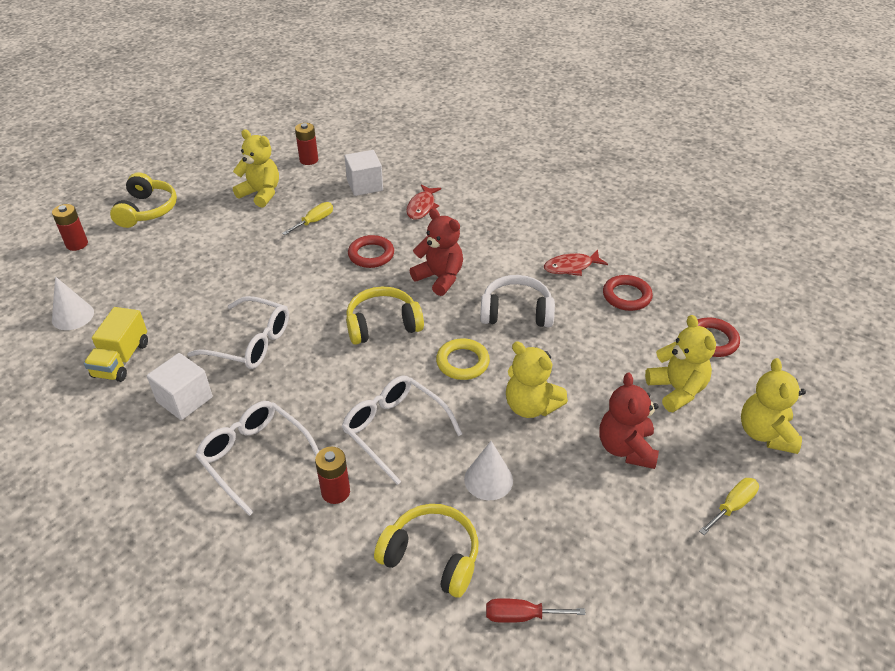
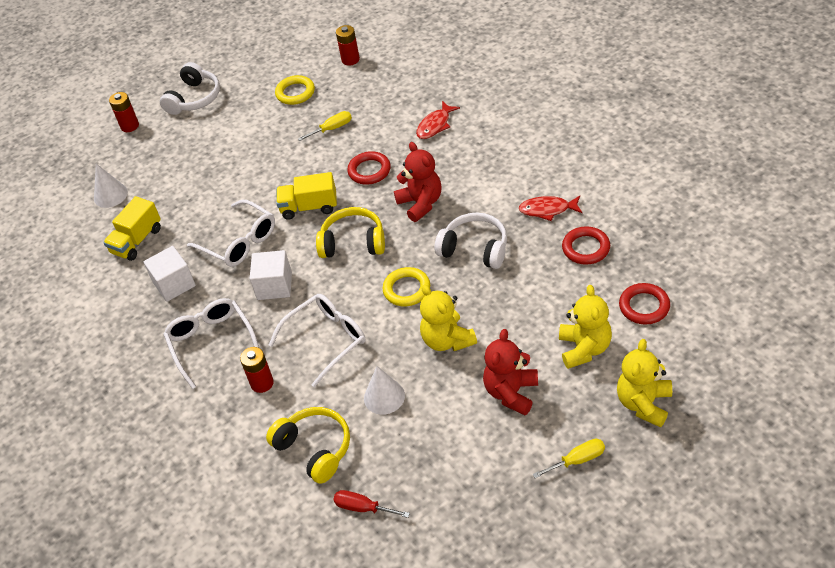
camera: 25 degrees right, 5 degrees up
(147, 210) = (194, 98): yellow headphones -> white headphones
(261, 194) = (295, 93): yellow teddy bear -> yellow ring
(319, 297) = (309, 207): none -> yellow truck
(365, 185) = (391, 94): white cube -> white cube (274, 286)
(394, 429) = (326, 340): white glasses -> white glasses turned 75 degrees clockwise

